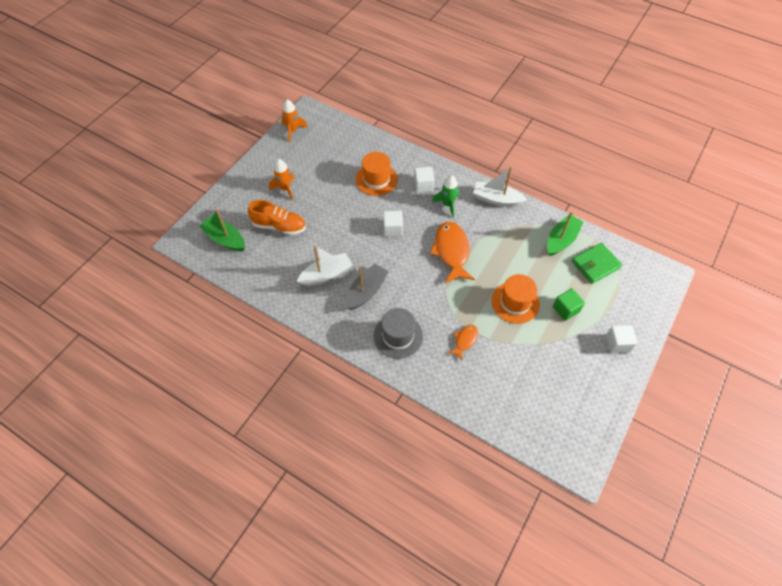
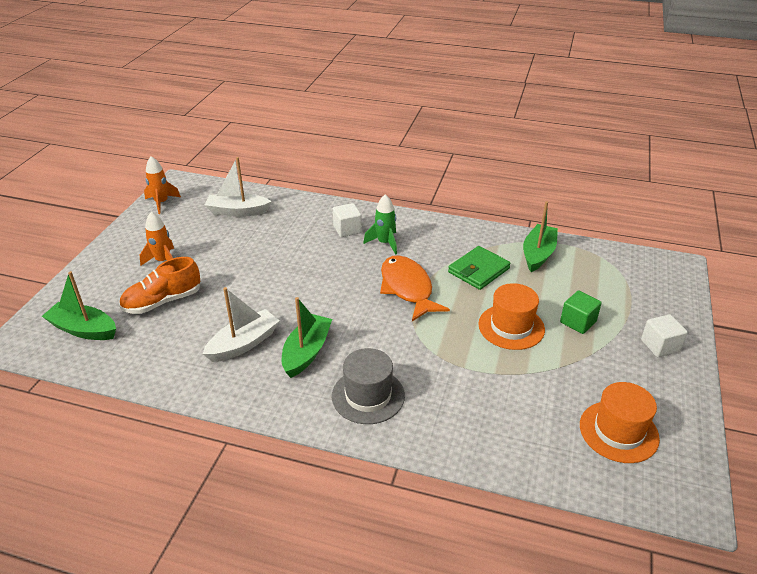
camera: 15 degrees left, 20 degrees down
(279, 226) = (163, 301): orange shoe -> orange shoe turned 150 degrees clockwise
(366, 291) = (306, 352): grey boat -> green boat
(376, 179) = (285, 233): orange hat -> orange hat (618, 431)
(392, 229) = (322, 278): white cube -> none
(465, 340) = (463, 382): orange fish -> none
(496, 199) = (443, 229): white boat -> white boat (237, 211)
(595, 264) = (590, 271): green wallet -> green wallet (478, 270)

